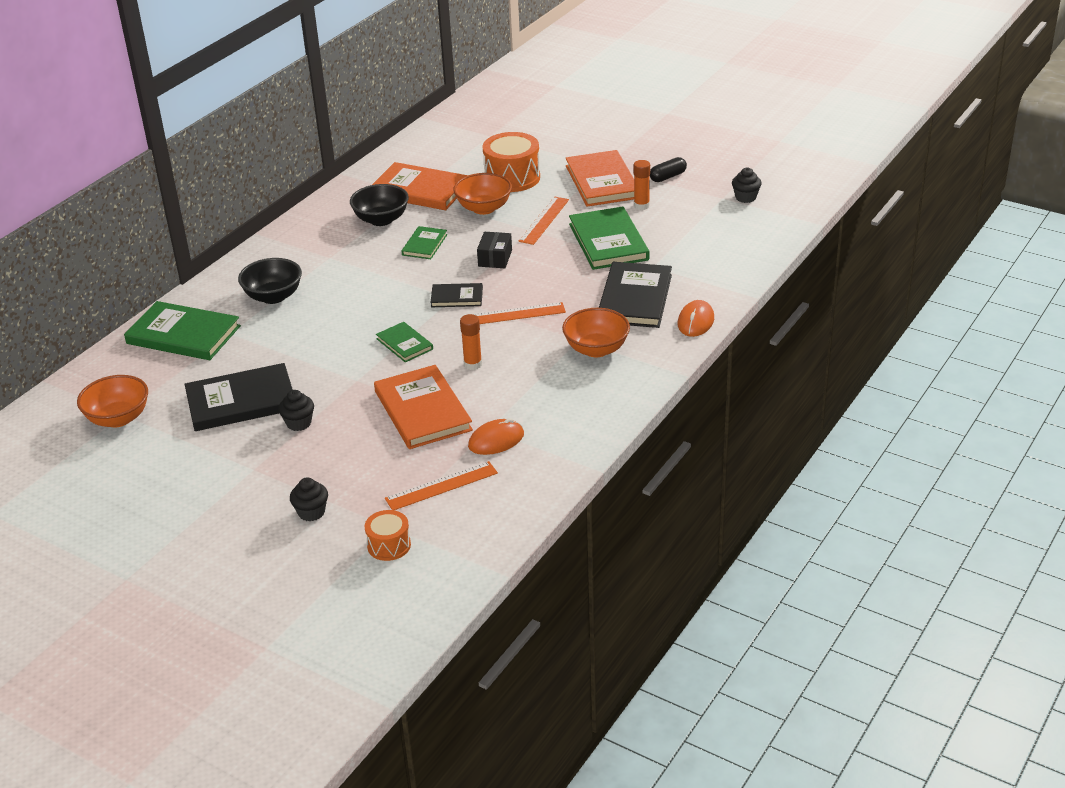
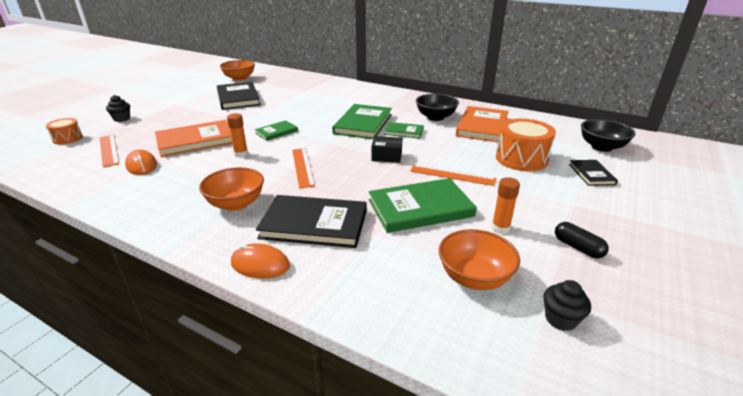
camera: 85 degrees right, 5 degrees down
(183, 335) = (307, 83): green book -> green book (363, 124)
(273, 296) = (341, 97): black bowl -> black bowl (601, 147)
(299, 423) = (208, 111): black cupcake -> none
(457, 297) = (331, 145): black book -> black book (591, 174)
(484, 208) = (464, 149): orange bowl -> orange bowl (474, 277)
(602, 182) = (539, 203): orange book -> none

